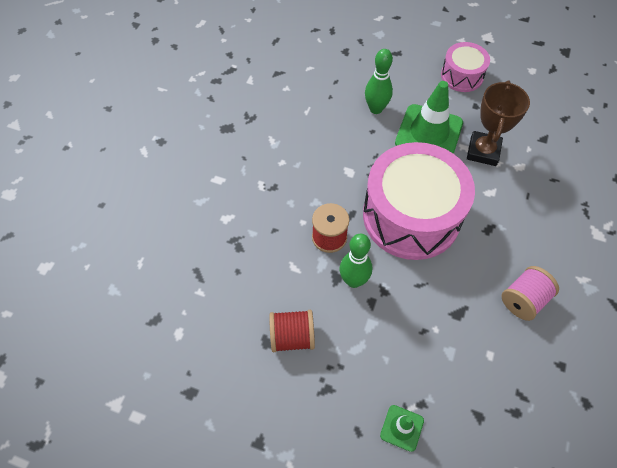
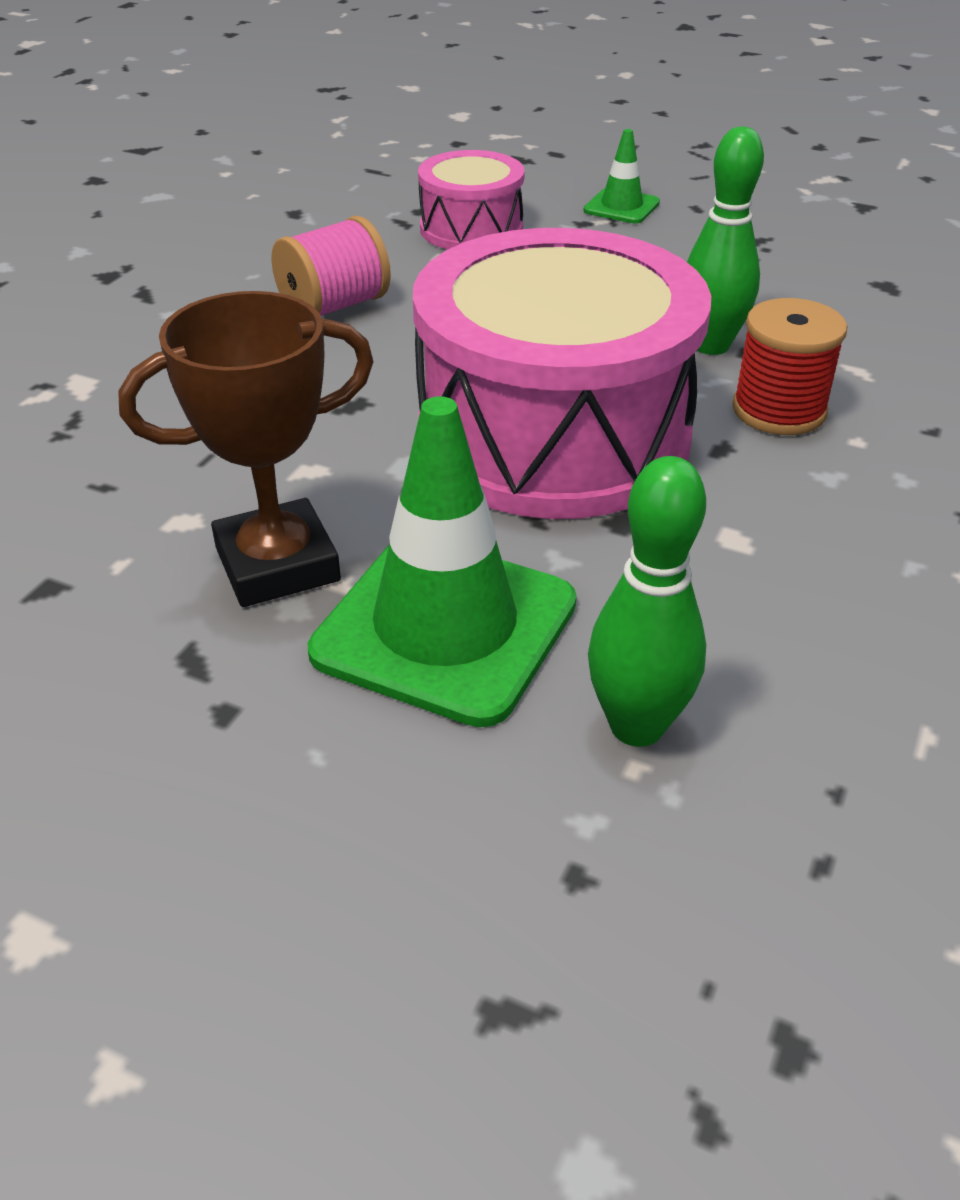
camera: 175 degrees left, 20 degrees down
(292, 337) = (835, 288): red spool -> none
(462, 76) = (218, 849): pink drum -> pink drum (471, 229)
(483, 151) = (277, 564): brown trophy -> brown trophy turned 45 degrees clockwise

